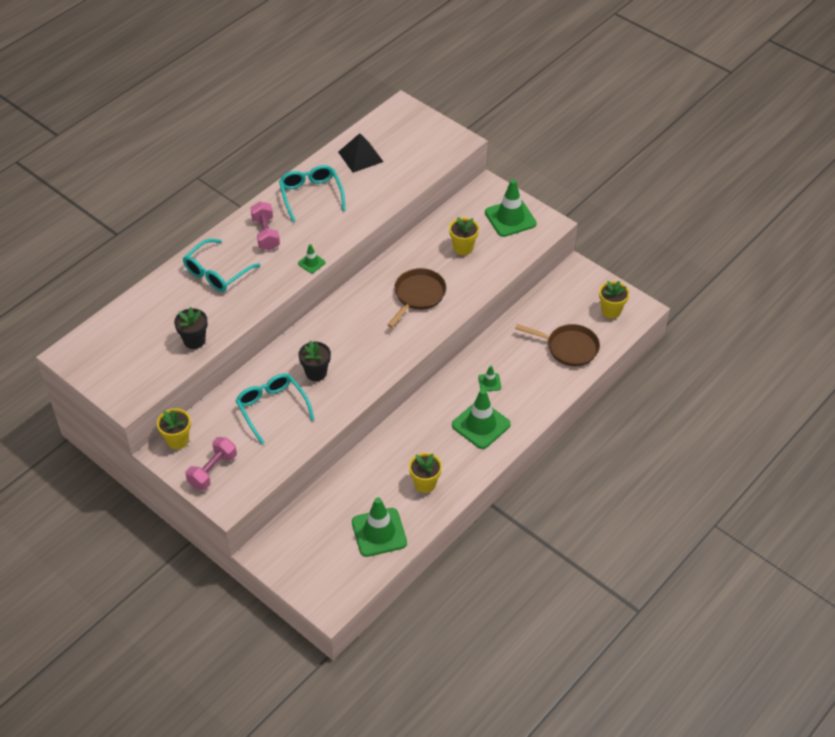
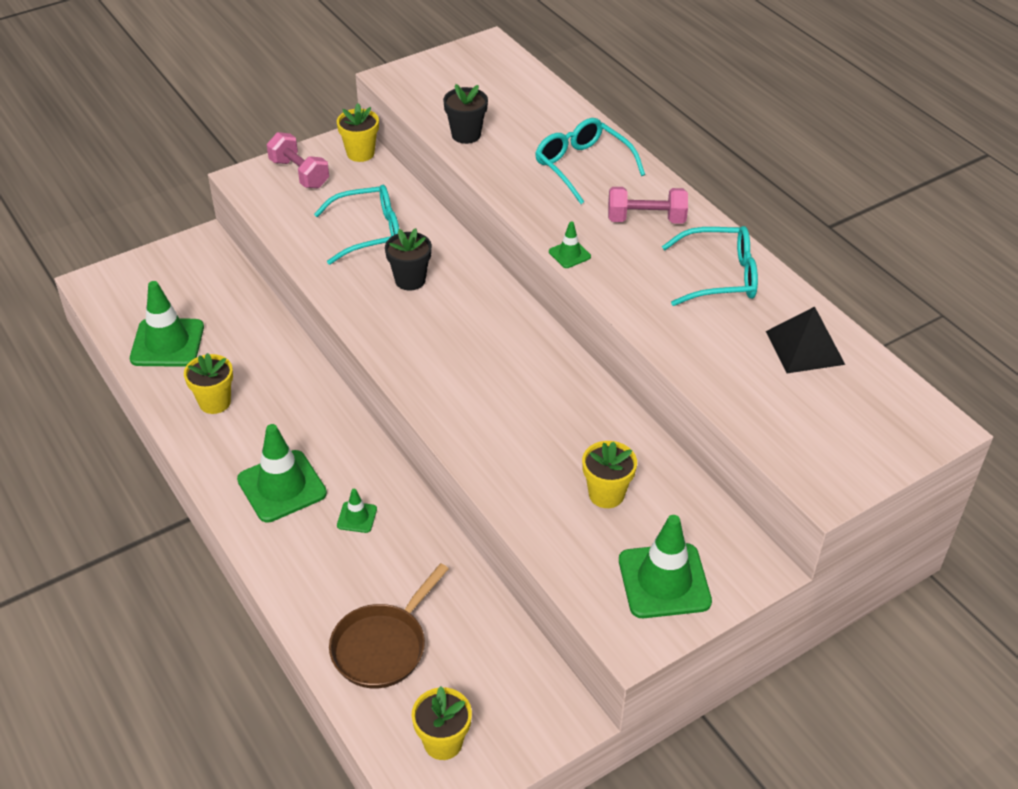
camera: 105 degrees right, 5 degrees down
(418, 295) = (515, 413): brown pan -> none

